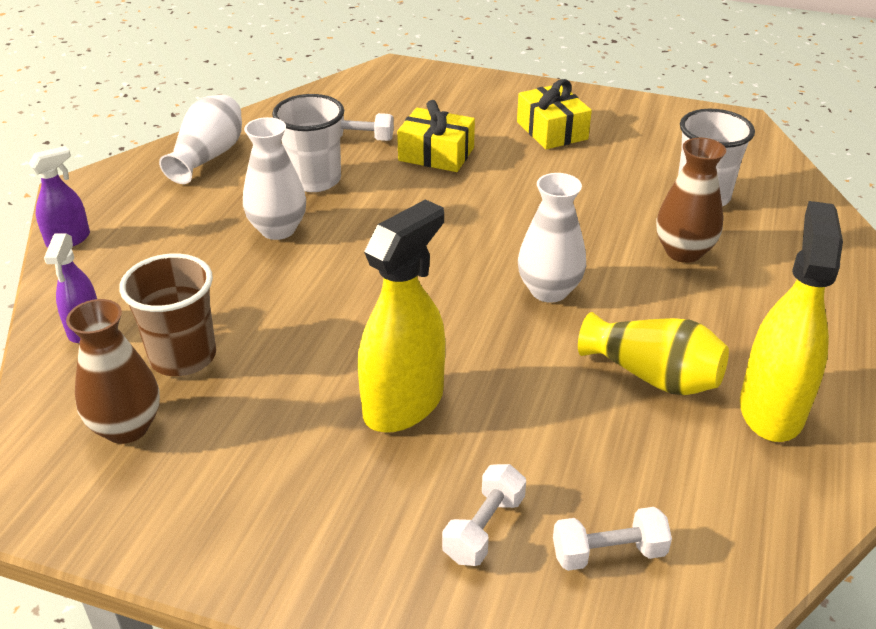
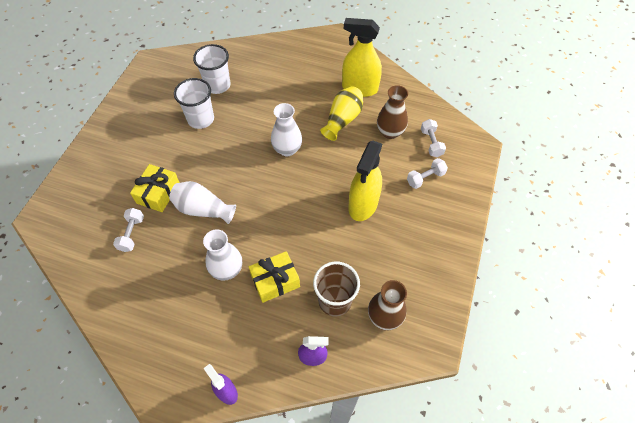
camera: 90 degrees left, 20 degrees up
(208, 157) = (137, 322): white vase -> white vase (203, 209)
(314, 180) = (176, 255): white cup -> white cup (201, 119)
(403, 404) = (363, 205): yellow spray bottle -> yellow spray bottle turned 105 degrees counterclockwise
(484, 528) = (425, 178): white dumbbell -> white dumbbell turned 60 degrees counterclockwise
(552, 130) = (143, 138): yellow gift -> yellow gift (275, 281)
(683, 252) = (261, 99): brown vase -> brown vase (390, 132)

